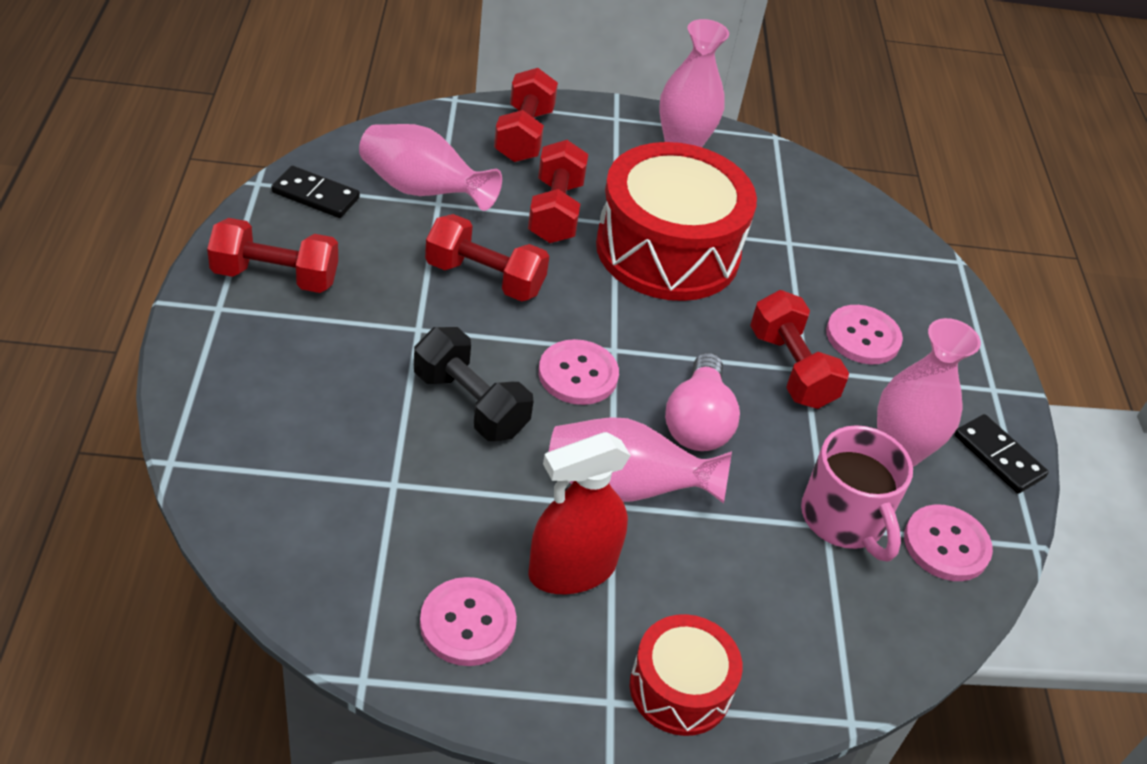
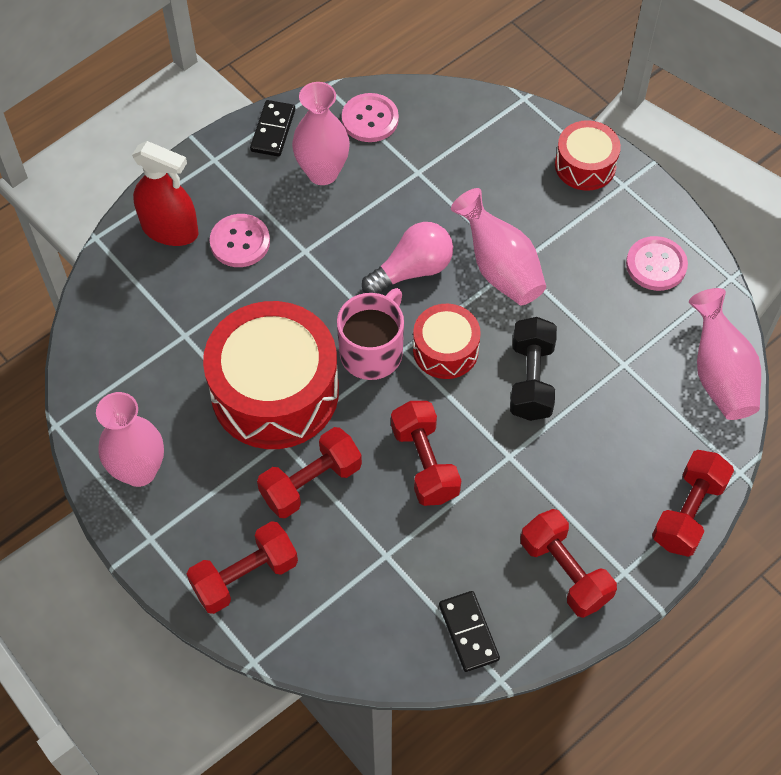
camera: 125 degrees left, 15 degrees up
(422, 191) = (385, 576): pink vase -> pink vase (719, 374)
(572, 569) = (576, 250): red spray bottle -> red spray bottle (170, 229)
(578, 374) = (445, 350): pink button -> red drum
(791, 369) = (313, 257): red dumbbell -> red dumbbell (688, 512)
(844, 519) = (404, 167): pink mug -> pink mug (372, 351)

